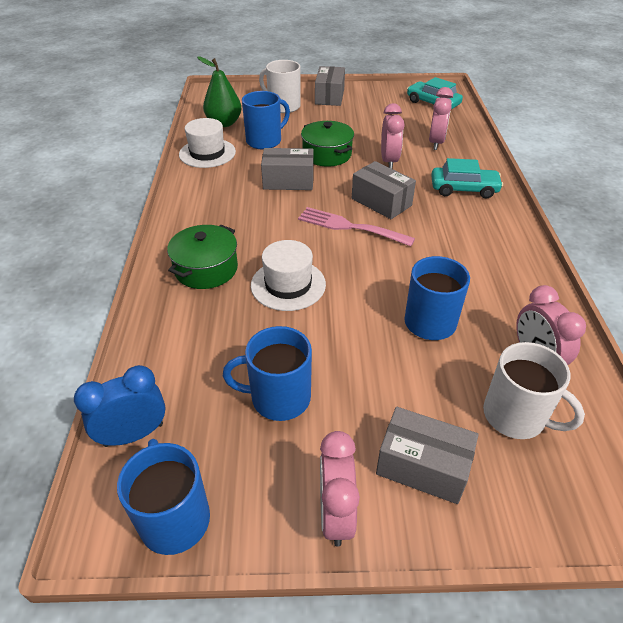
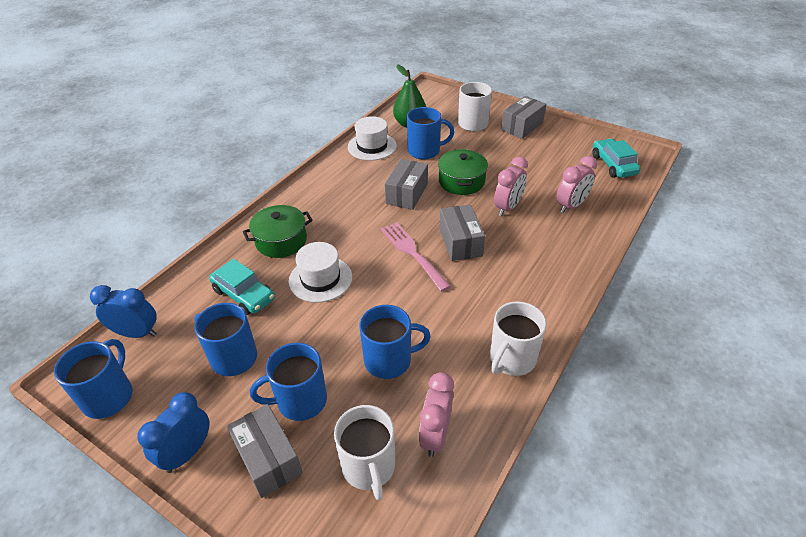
camera: 35 degrees right, 0 degrees up
(288, 181) = (407, 194): grey box -> grey box turned 75 degrees clockwise
(336, 514) = (187, 453): pink clock -> blue clock
(393, 398) = (300, 400): none -> blue mug
(464, 189) = (546, 261): turquoise car -> turquoise car (244, 294)
(522, 271) = (511, 359): none -> white mug

